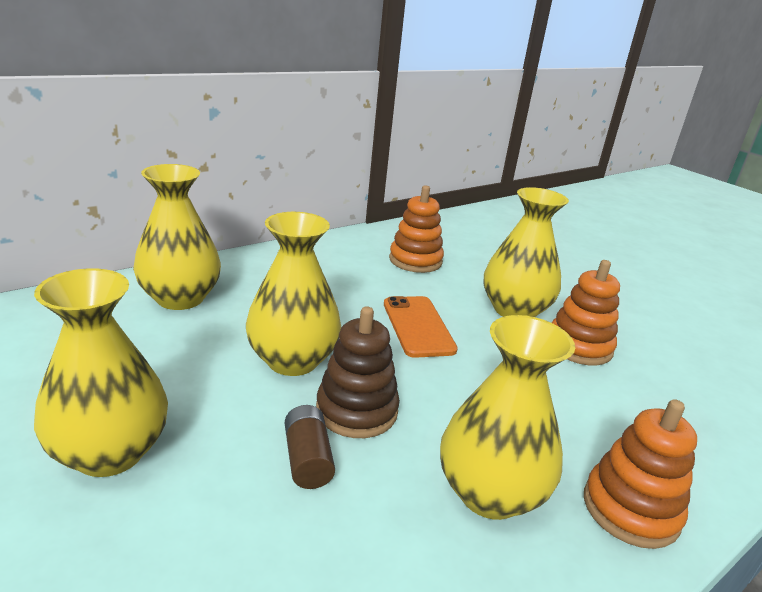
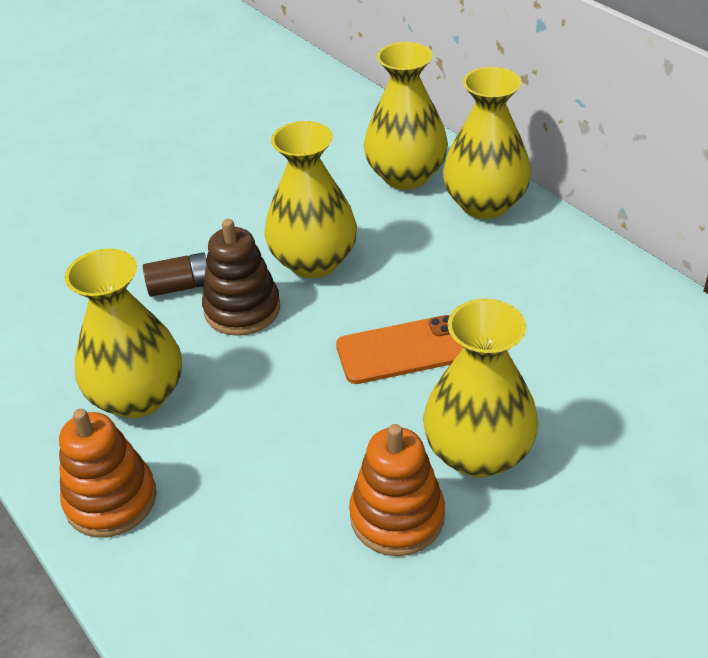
camera: 95 degrees right, 15 degrees up
(110, 452) = (188, 194): yellow vase -> yellow vase (484, 204)
(415, 260) = (591, 347): orange stacking toy -> none

